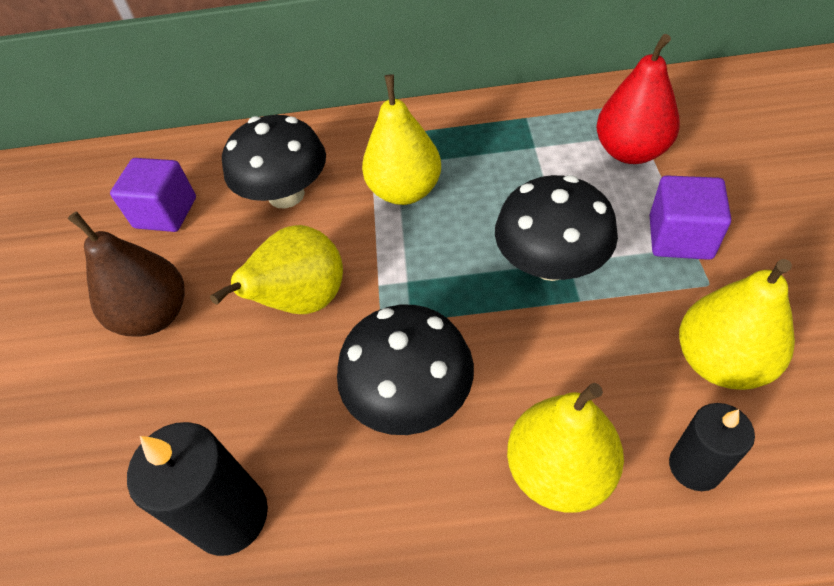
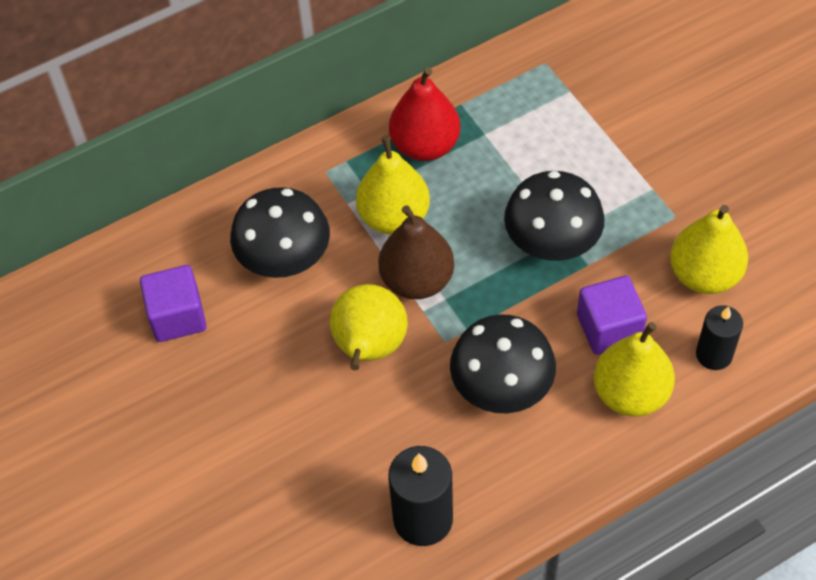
camera: 30 degrees left, 5 degrees up
(155, 315) = (246, 409): brown pear -> brown pear (417, 280)
(630, 152) = (569, 113): red pear -> red pear (425, 145)
(680, 237) = (639, 183): purple cube -> purple cube (609, 328)

